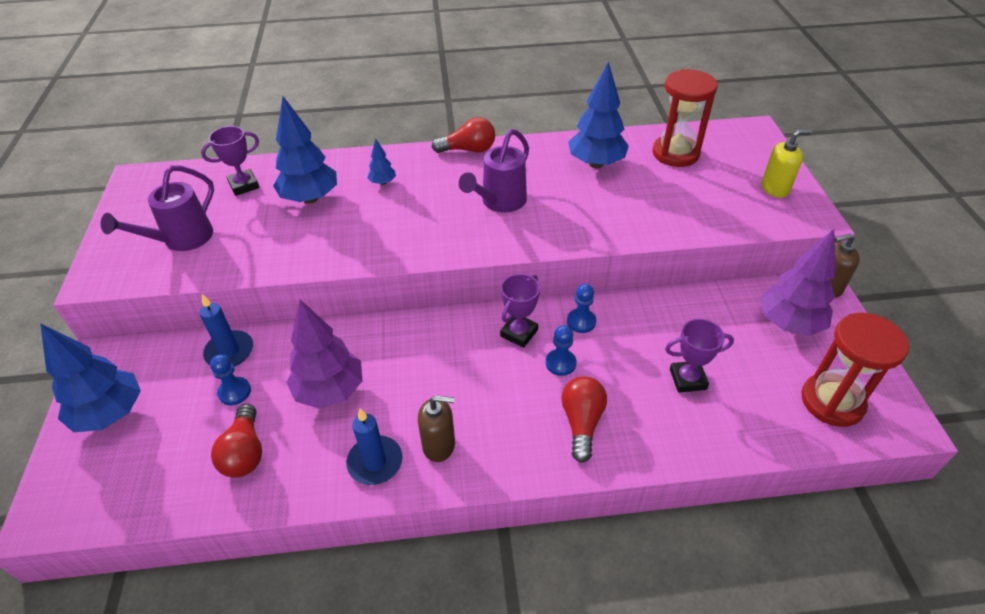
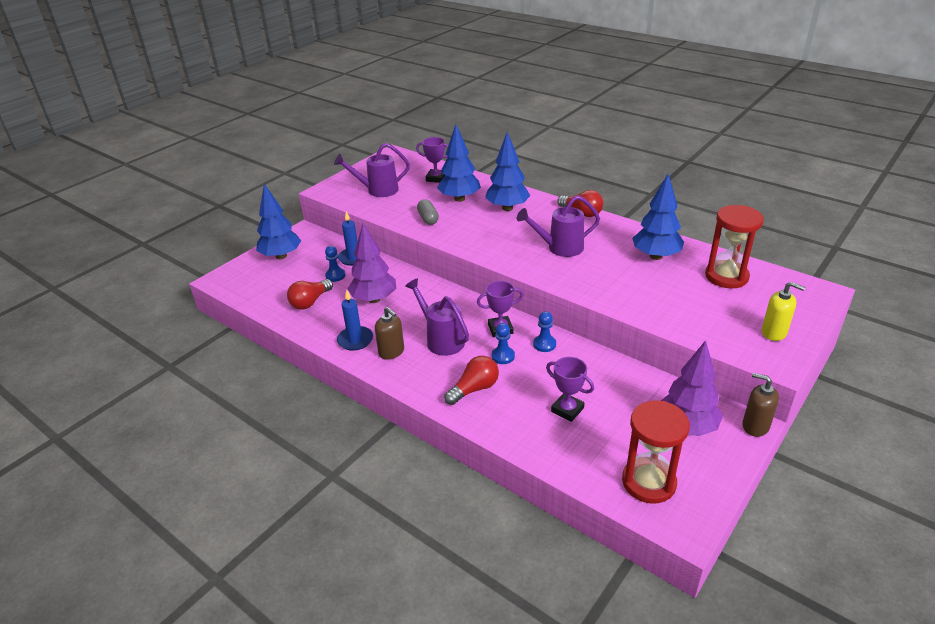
camera: 45 degrees right, 10 degrees down
(304, 244) = (428, 219): none -> grey capsule
(382, 182) = (507, 208): blue tree -> blue tree, size x2.13
(475, 388) = (441, 340): none -> purple watering can

